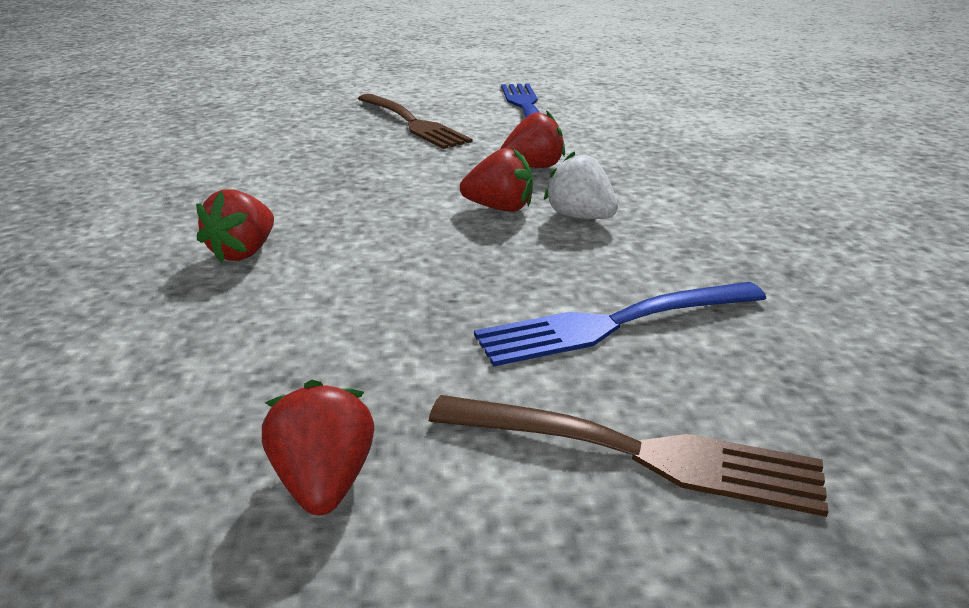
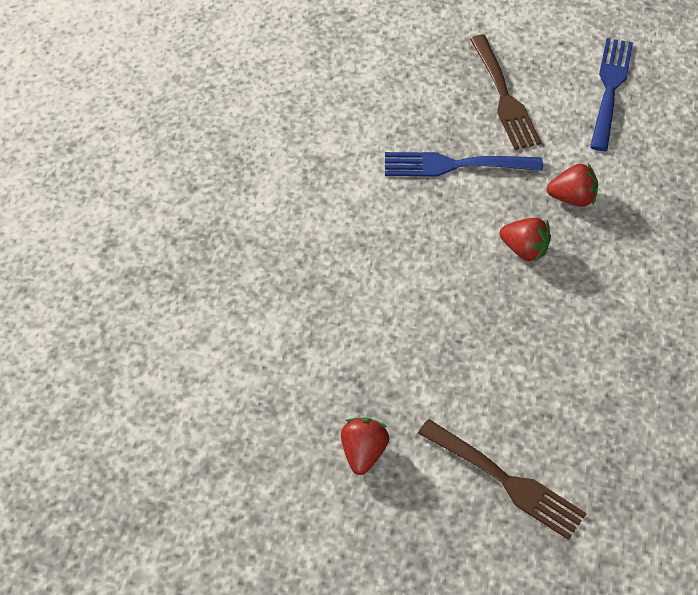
camera: 20 degrees right, 25 degrees up
(243, 252) = (349, 256): red strawberry -> none
(580, 217) = (574, 276): white strawberry -> none
(615, 323) = (542, 390): blue fork -> blue fork (456, 165)

